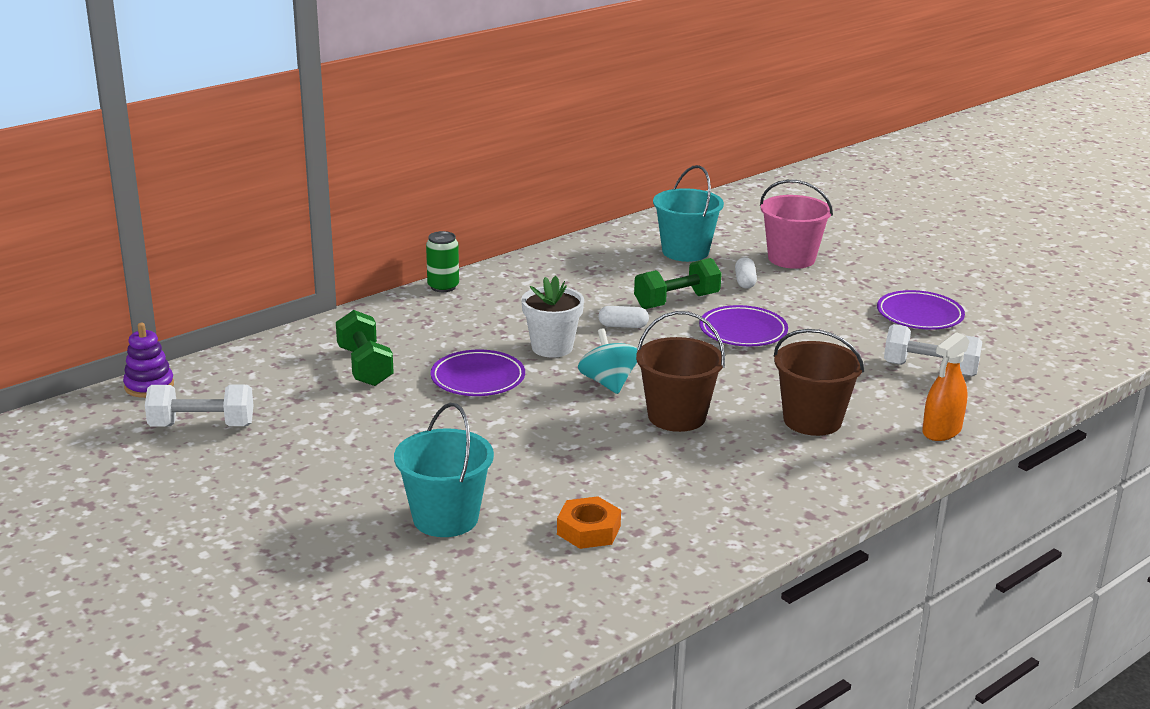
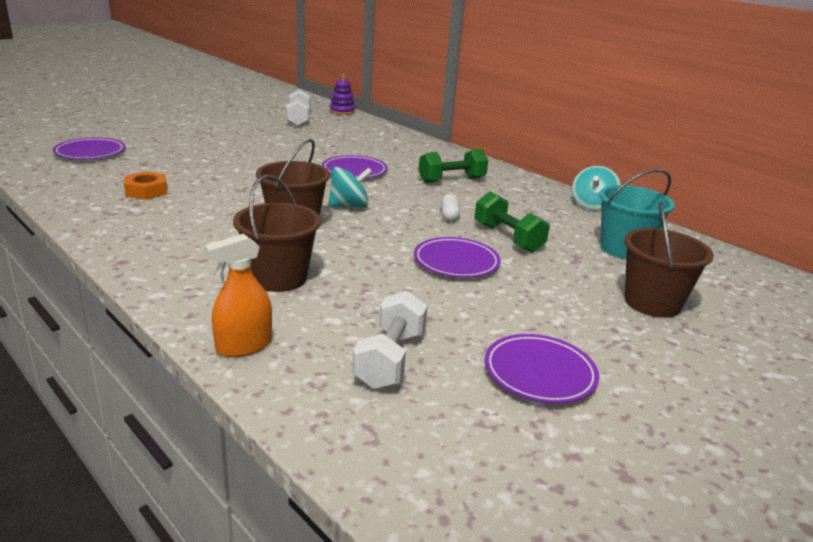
camera: 85 degrees right, 0 degrees up
(365, 366) = (368, 147): green dumbbell -> green dumbbell (451, 180)
(413, 613) = (90, 153): none -> purple plate
(443, 287) = (493, 165): green can -> none
(445, 518) = (181, 160): turquoise bucket -> none
(552, 347) = (405, 192): white flower pot -> none
(573, 249) = (592, 205): none -> turquoise spinning top
(745, 281) = (572, 272): white capsule -> none
(791, 258) = (652, 303): pink bucket -> brown bucket
(941, 431) = (244, 346): orange spray bottle -> orange spray bottle turned 75 degrees counterclockwise

